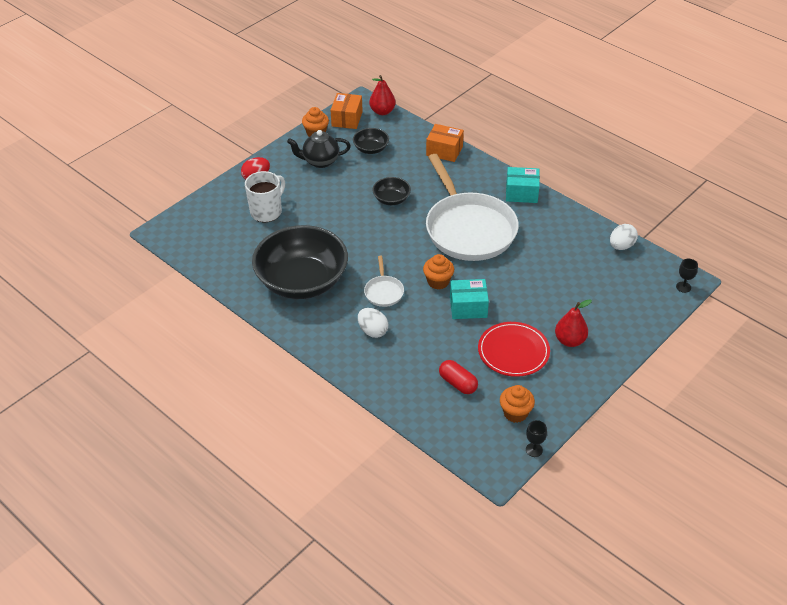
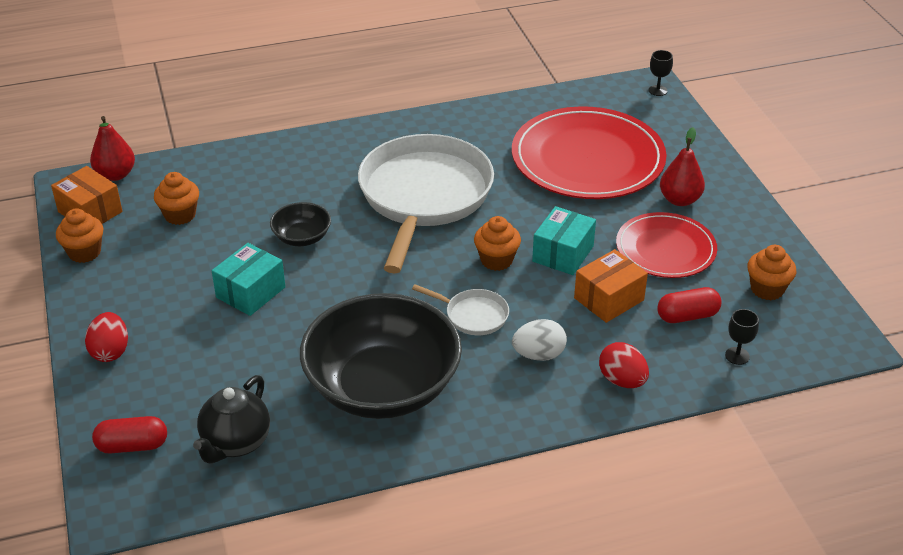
camera: 60 degrees left, 5 degrees down
(203, 216) = (132, 445): none -> red capsule
(267, 211) = (198, 368): white mug -> none
(320, 161) = (150, 272): black teapot -> black teapot (235, 443)
(371, 149) = (180, 215): black bowl -> orange cupcake
(379, 374) = (622, 380): none -> red egg
(444, 151) = (258, 156): orange box -> orange box (609, 299)
(468, 229) = (424, 196): white pan -> white pan turned 90 degrees counterclockwise
(521, 193) = (402, 130): turquoise box -> turquoise box (250, 292)
(534, 450) = (833, 299): black goblet -> black goblet (737, 356)
(572, 282) = (587, 159): none -> red plate
(621, 246) = (560, 101): white egg -> none

